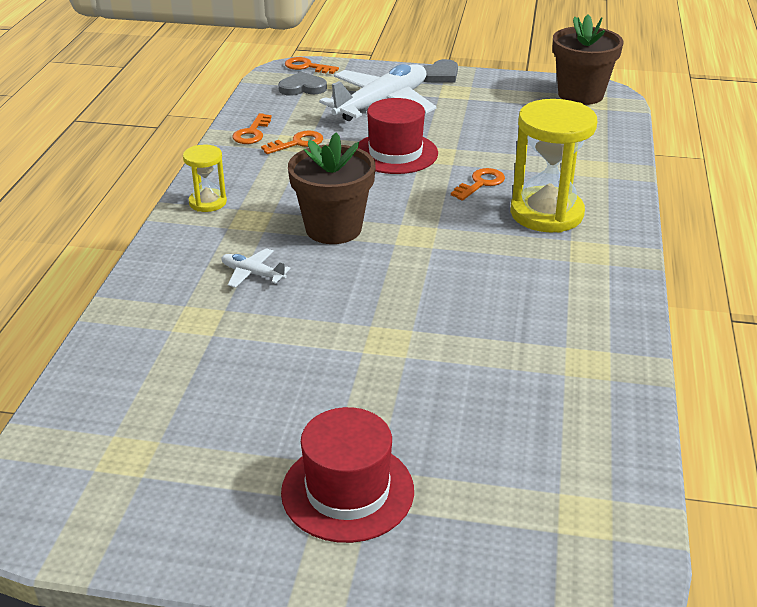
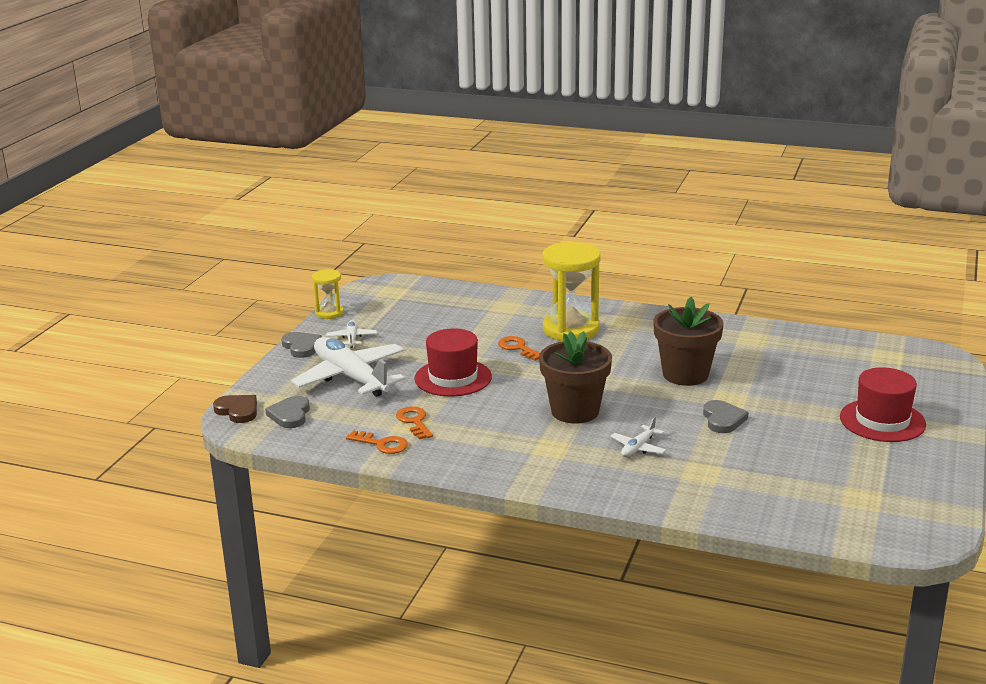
camera: 80 degrees left, 10 degrees down
(208, 202) = (515, 468): yellow hourglass -> yellow hourglass (329, 313)
(307, 67) = (238, 411): orange key -> brown heart
(329, 335) = (723, 419): none -> grey heart
(467, 94) = (352, 338): none -> white plane
(580, 95) = (378, 294): brown flower pot -> brown flower pot (685, 374)

